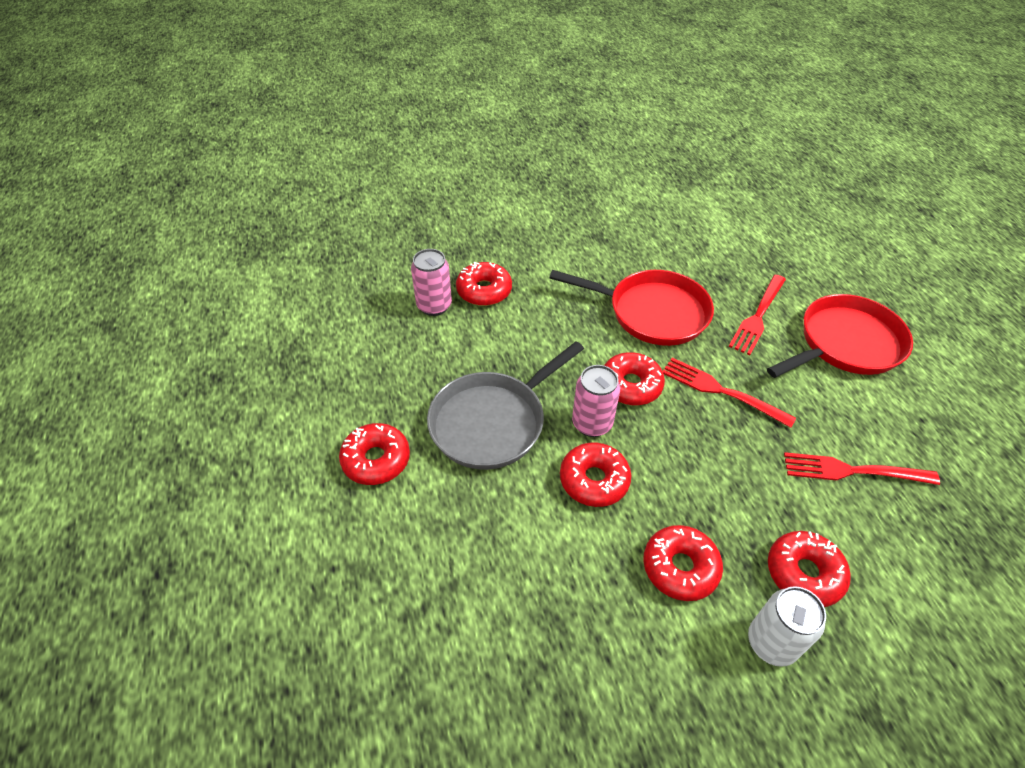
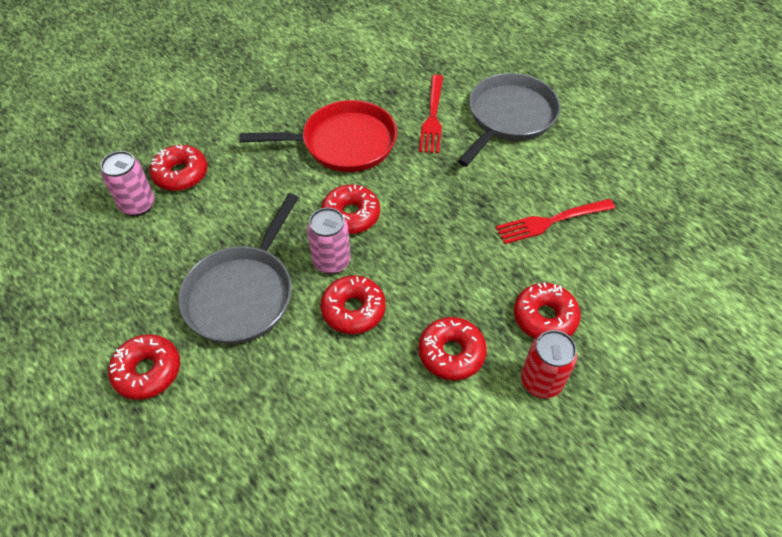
camera: 25 degrees left, 5 degrees up
(721, 391) = (428, 193): red fork -> none
(771, 642) = (541, 381): white can -> red can
(845, 344) = (509, 117): red pan -> grey pan

